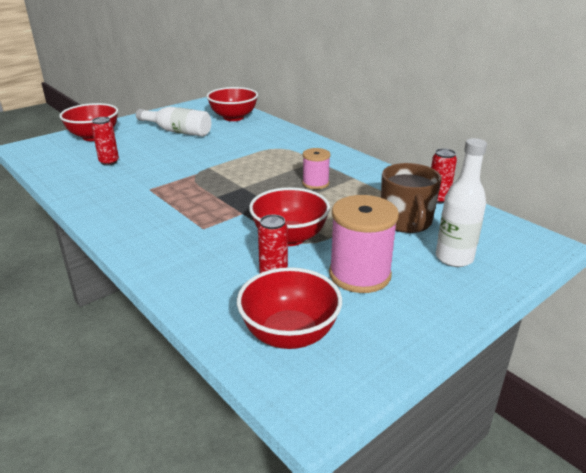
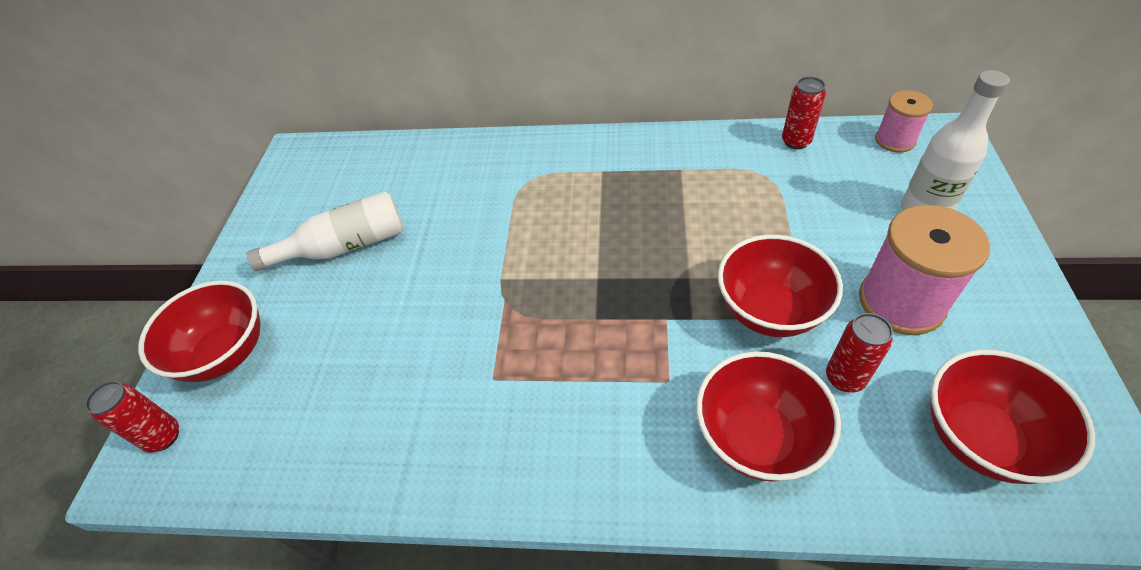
camera: 40 degrees left, 20 degrees up
(109, 162) = (346, 381): red can -> red can (163, 437)
(233, 117) = (379, 167): red bowl -> red bowl (757, 437)
(315, 183) = (659, 208): pink spool -> pink spool (895, 140)
(406, 221) = (821, 195): brown mug -> none

